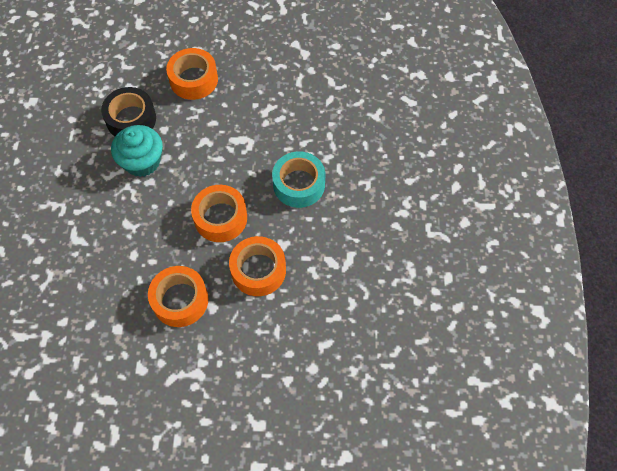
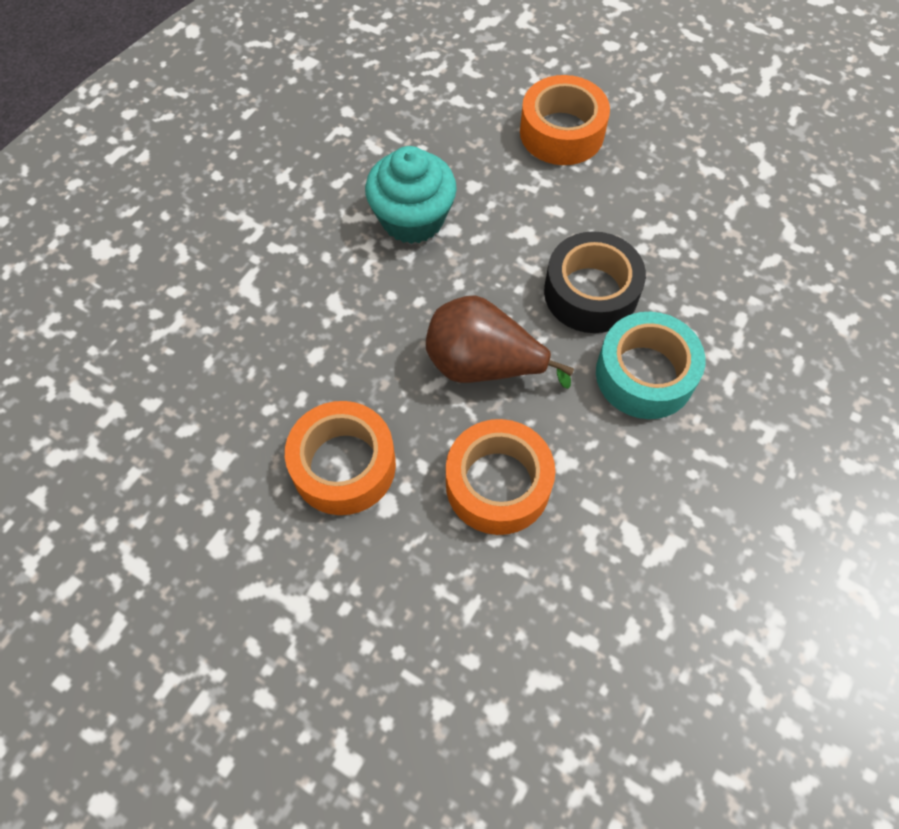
camera: 30 degrees right, 0 degrees up
(131, 119) = (433, 149): black tape -> black tape (590, 293)
(220, 218) = (484, 365): orange tape -> brown pear

